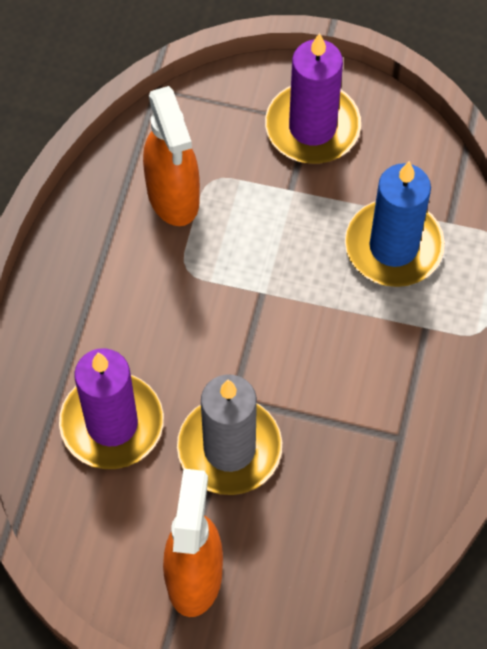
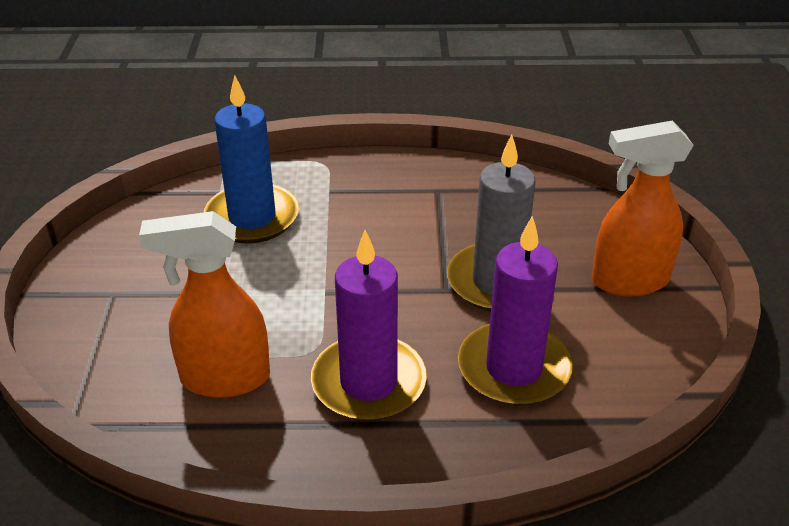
camera: 105 degrees left, 25 degrees down
(173, 197) = (224, 378): orange spray bottle -> orange spray bottle turned 150 degrees counterclockwise
(312, 127) = (120, 289): purple candle -> purple candle (369, 383)

